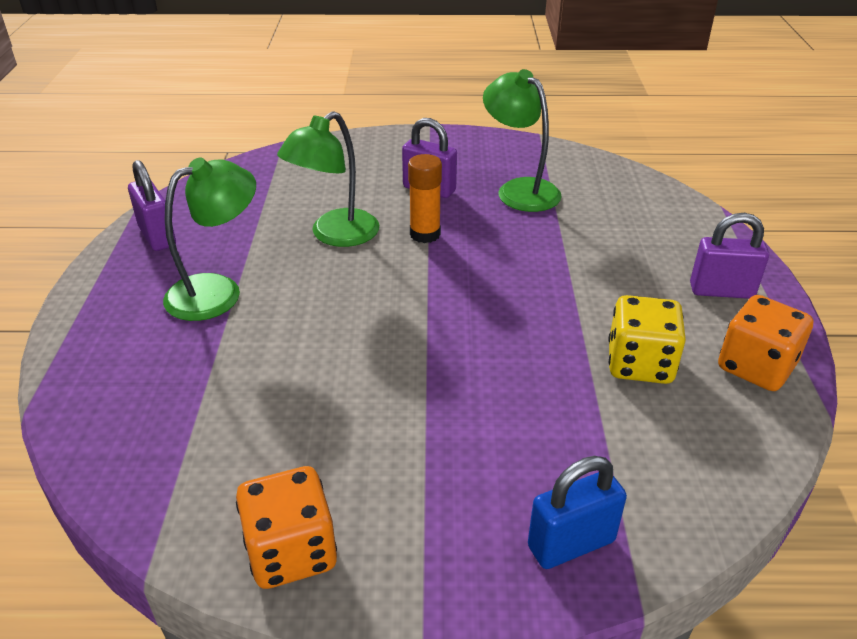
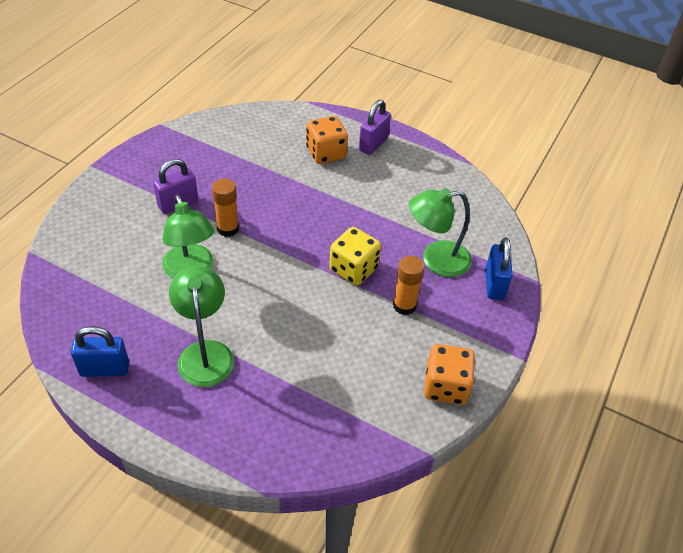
camera: 65 degrees left, 10 degrees up
(157, 236) = (104, 369): purple padlock -> blue padlock
(426, 440) = (404, 305): none -> orange glue stick
(519, 190) = (217, 165): green lamp -> green lamp (436, 260)
(639, 364) = (404, 202): yellow dice -> yellow dice (353, 269)
(756, 367) = (431, 167): orange dice -> orange dice (326, 153)

